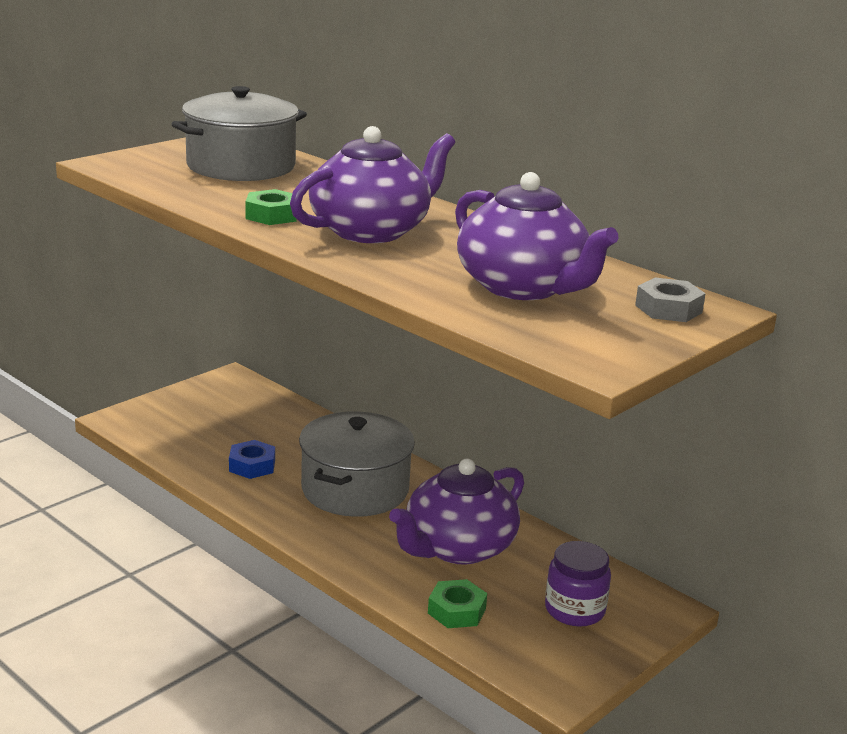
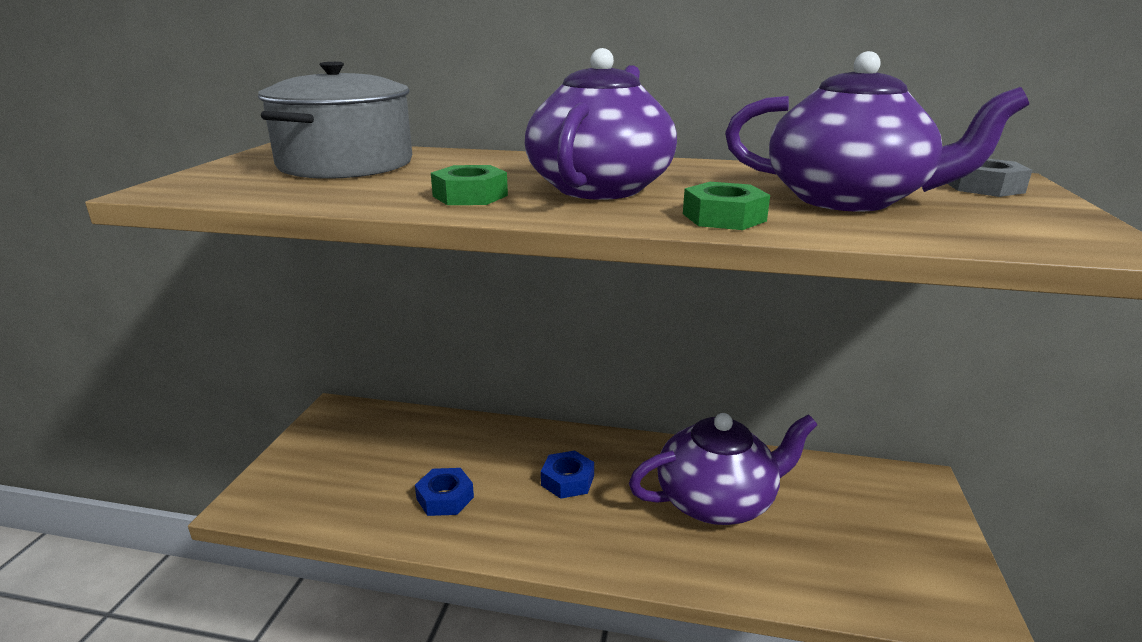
camera: 30 degrees left, 0 degrees up
(355, 489) = (567, 480): grey pot -> blue nut
(457, 548) = (717, 501): purple teapot -> purple teapot turned 120 degrees counterclockwise
(457, 611) = (799, 573): green nut -> green nut (724, 217)
(574, 610) = (873, 519): purple jar -> none

